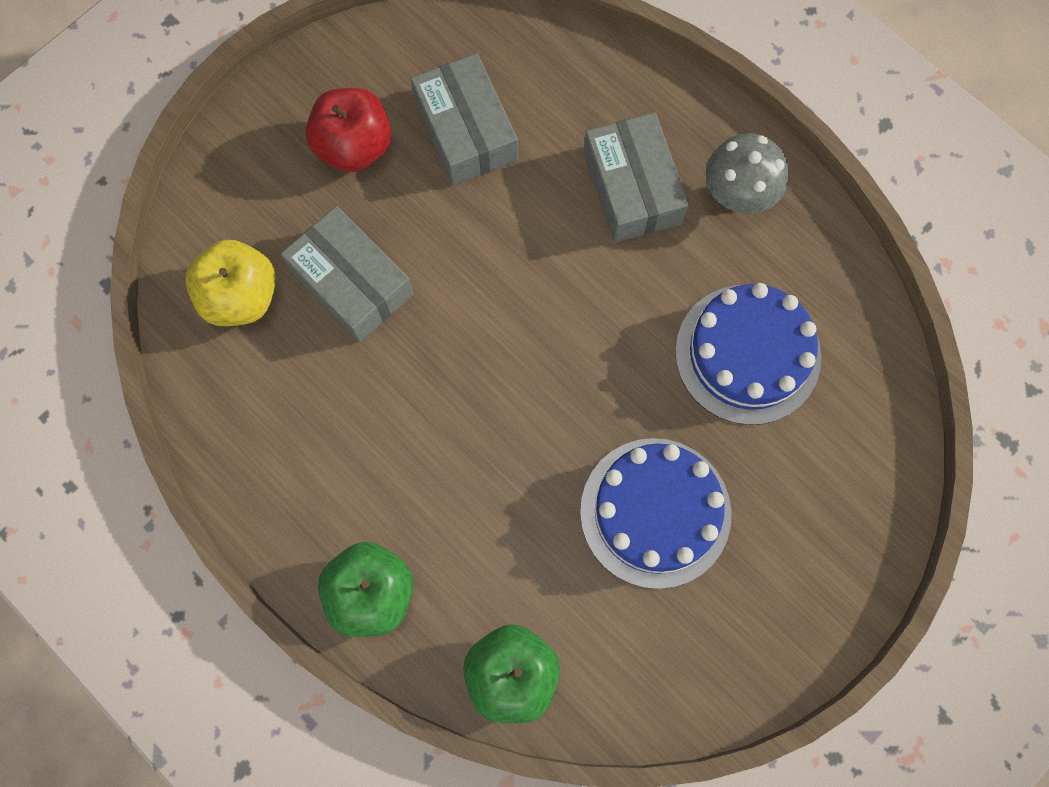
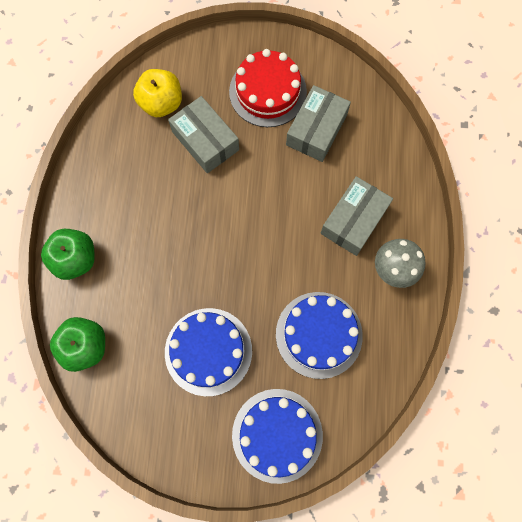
camera: 50 degrees right, 0 degrees up
(351, 283) = (205, 141): grey box -> grey box turned 45 degrees counterclockwise
(354, 146) = (267, 92): red apple -> red cake
(836, 511) = (277, 435): none -> blue cake

